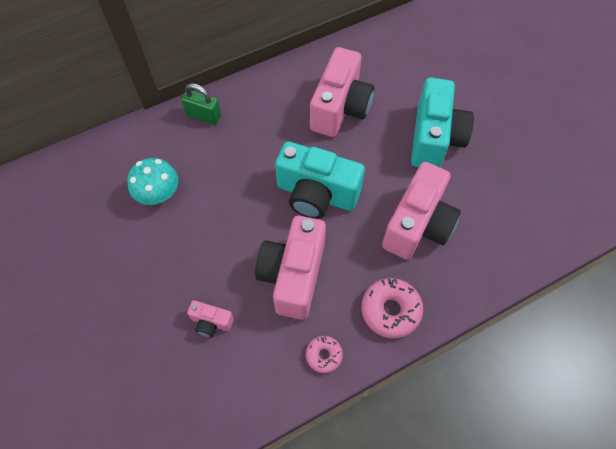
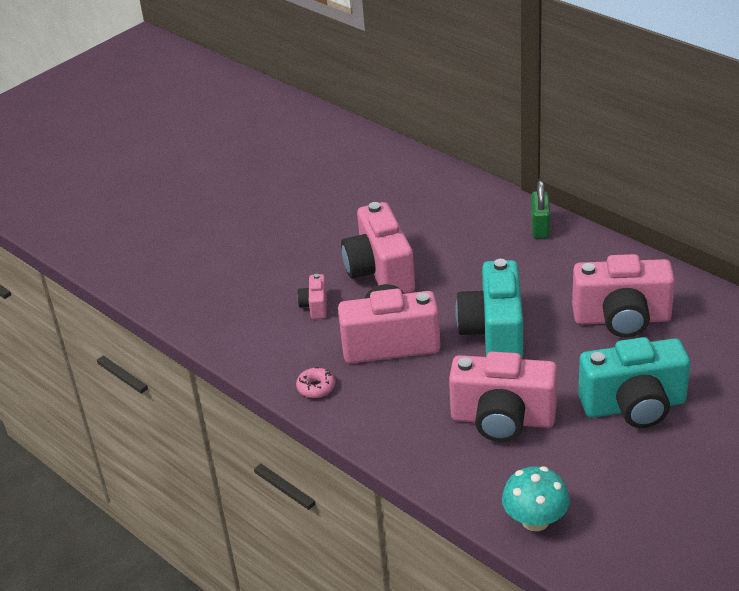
camera: 75 degrees right, 25 degrees down
(158, 194) = (430, 231): turquoise mushroom -> turquoise mushroom (535, 520)
(192, 252) = (380, 271): none -> pink camera
(390, 310) = (387, 422): pink donut -> none

